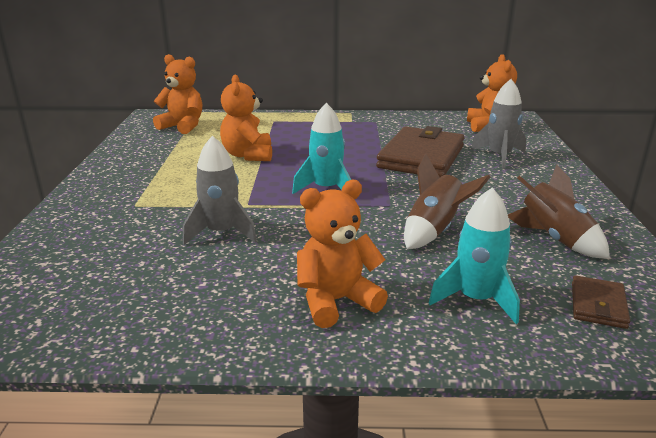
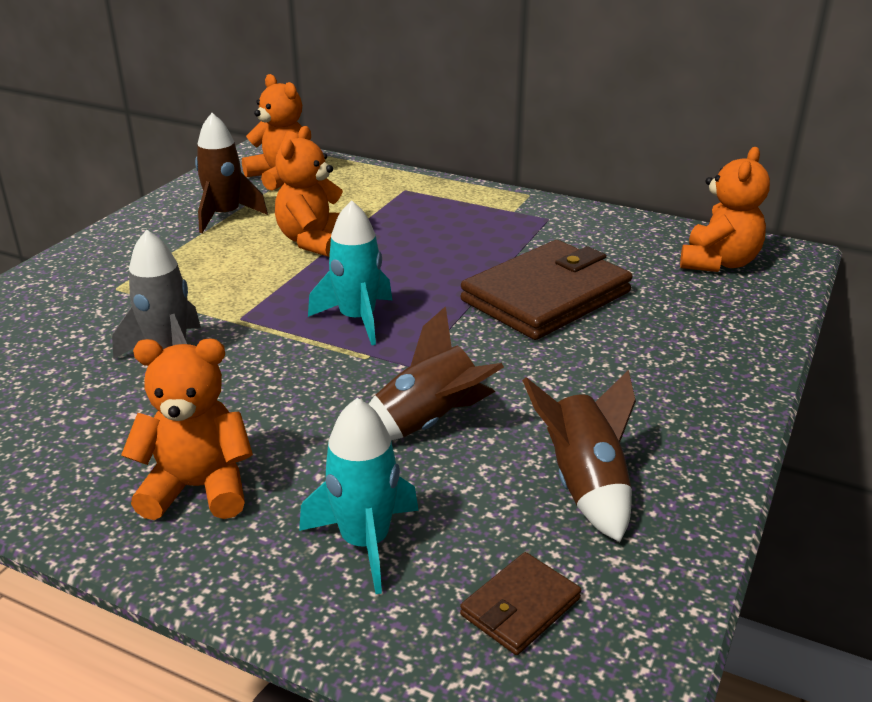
camera: 25 degrees right, 5 degrees up
(169, 152) = (225, 216): none -> brown rocket
(499, 156) = (670, 322): grey rocket -> none

